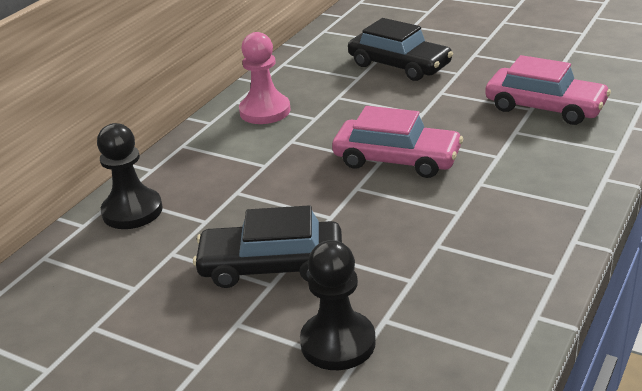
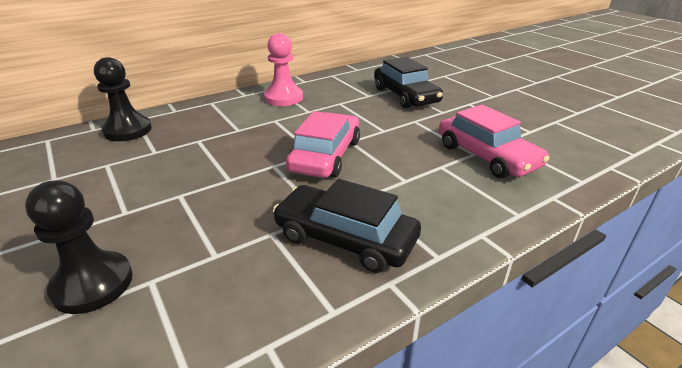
camera: 25 degrees right, 0 degrees up
(271, 265) = (144, 198): black car -> black car (345, 238)
(397, 159) = (326, 156): pink car -> pink car turned 120 degrees counterclockwise

